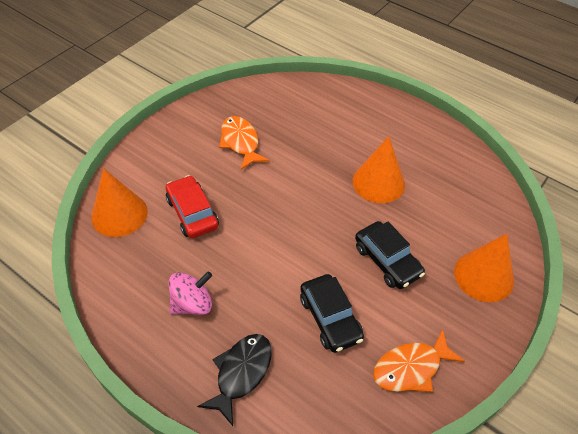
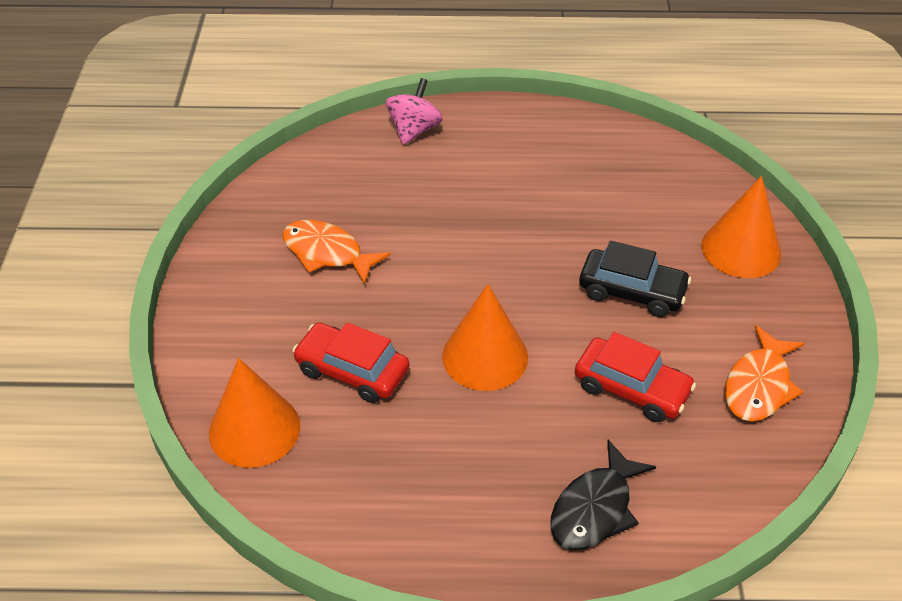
camera: 35 degrees left, 5 degrees down
(192, 304) = (462, 473): pink spinning top -> pink spinning top (414, 130)
(241, 373) = (595, 508): black fish -> black fish turned 135 degrees counterclockwise
(330, 318) = (631, 389): black car -> red car
(378, 182) = (541, 211): orange cone -> orange cone (485, 356)

